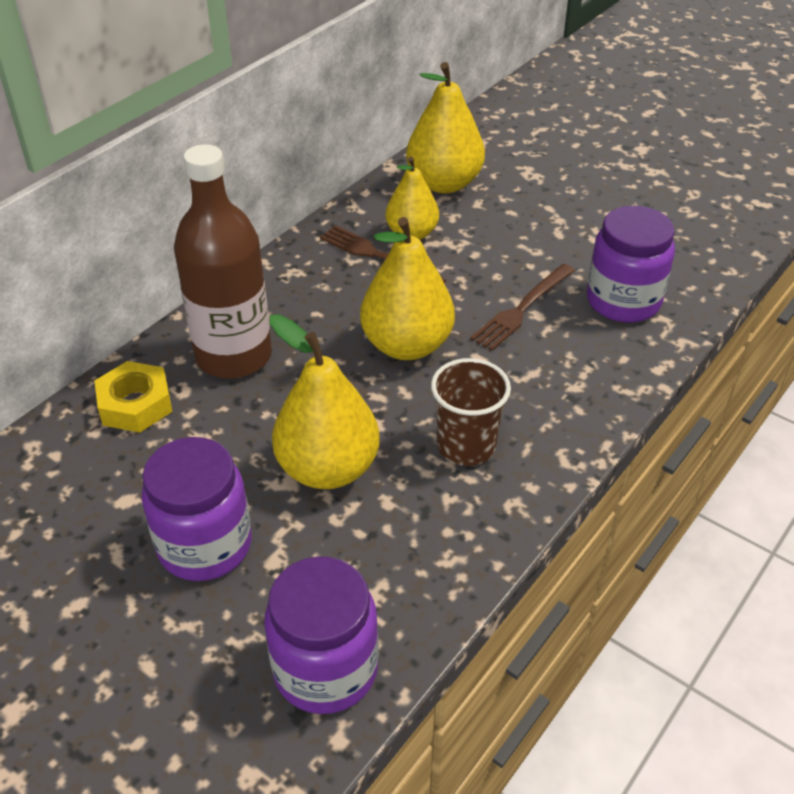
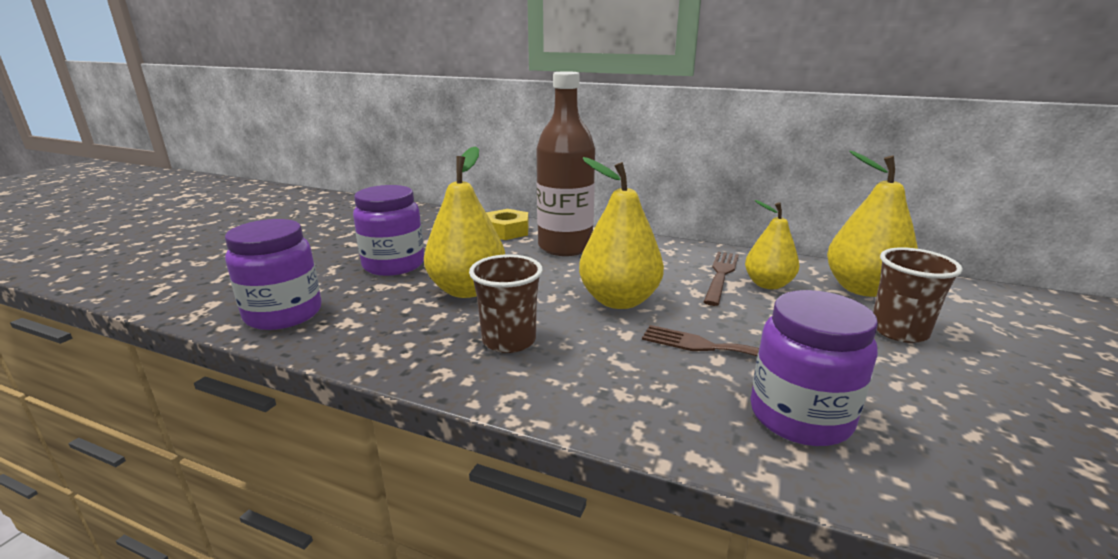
camera: 75 degrees right, 20 degrees down
(522, 201) = (899, 331): none -> brown cup

